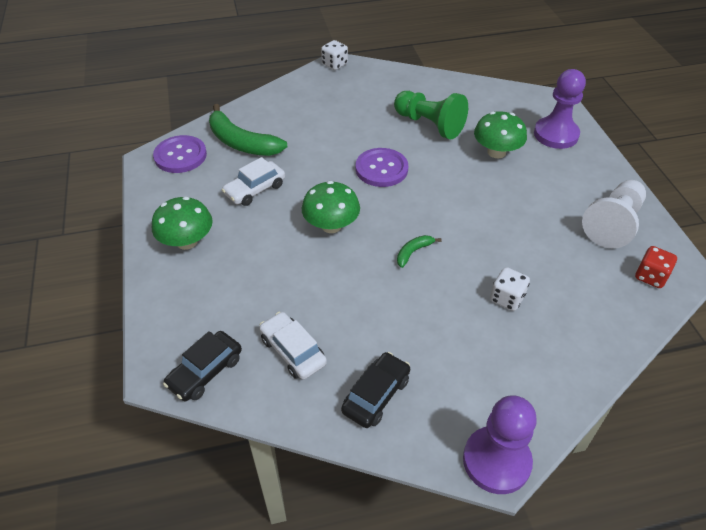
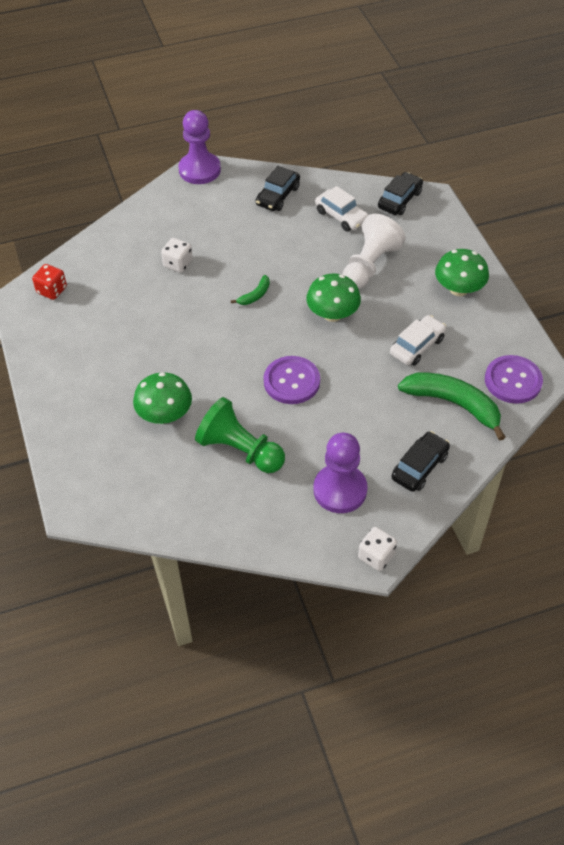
camera: 175 degrees right, 5 degrees up
(287, 106) = (419, 467): none -> black car
(556, 134) = (90, 447): purple pawn -> purple pawn (340, 490)
(613, 224) = (65, 337): white pawn -> white pawn (369, 265)

